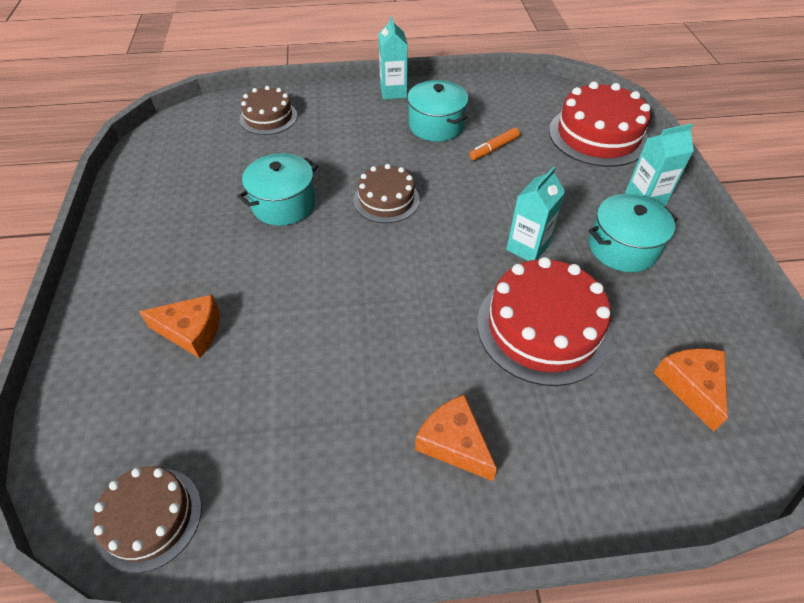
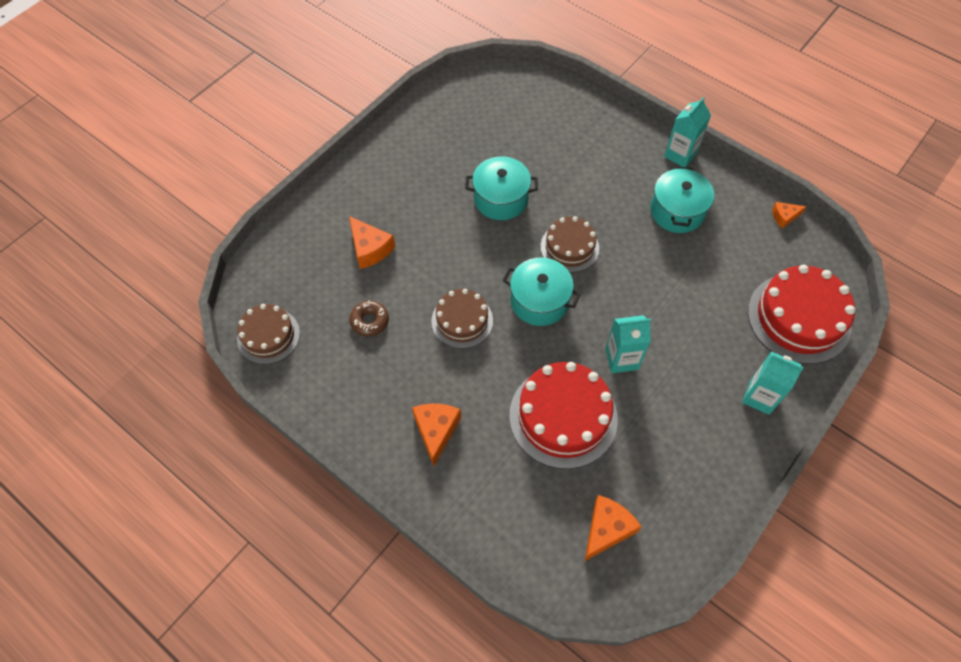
camera: 45 degrees right, 10 degrees up
(265, 398) = (369, 321): none -> brown donut
(268, 117) = (562, 114): brown cake -> brown cake (462, 320)
(493, 148) = (697, 265): orange marker -> none
(508, 86) = (784, 217): none -> orange cheese
(622, 247) = (689, 415): turquoise pot -> turquoise pot (539, 301)

